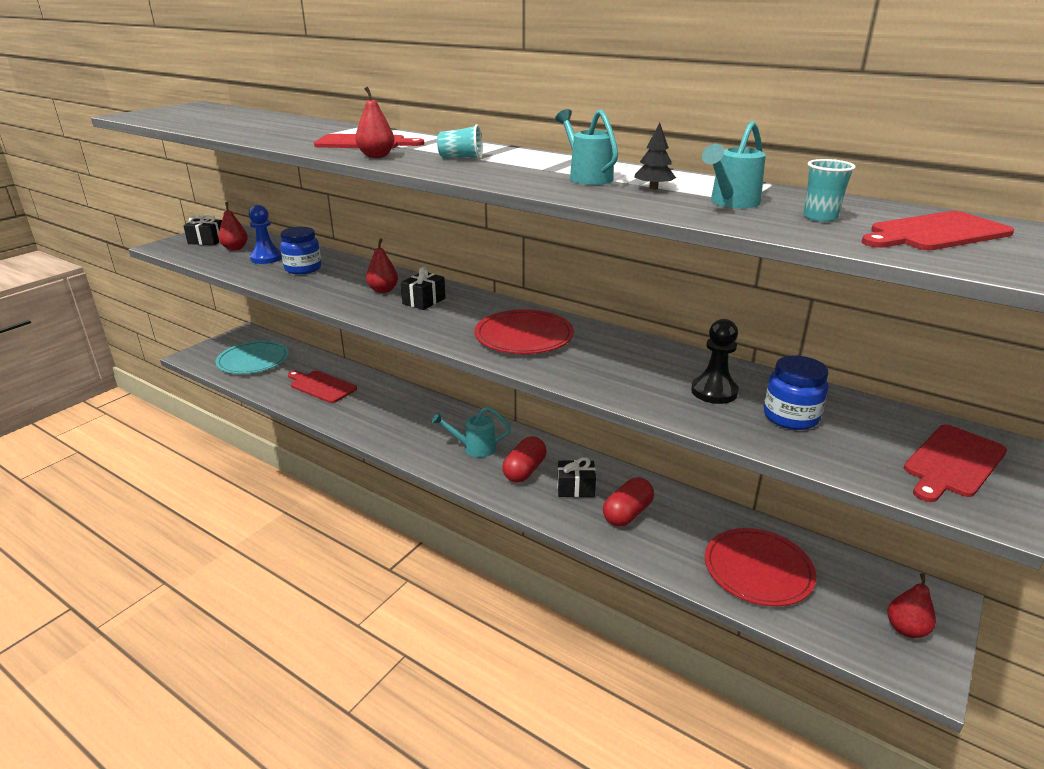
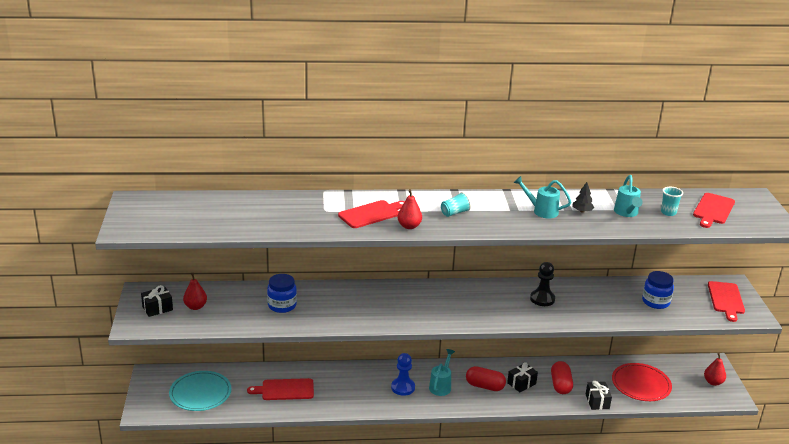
camera: 40 degrees left, 0 degrees up
(266, 258) = (238, 306): blue pawn -> blue pawn (403, 387)
(383, 290) = (365, 302): red pear -> none
(424, 301) = (402, 301): black gift -> black gift (597, 401)
(474, 448) = (441, 386): turquoise watering can -> turquoise watering can turned 150 degrees clockwise
(524, 336) = (492, 304): red plate -> none
(524, 471) = (485, 386): red capsule -> red capsule turned 60 degrees counterclockwise
(714, 391) = (614, 301): black pawn -> black pawn (542, 299)

